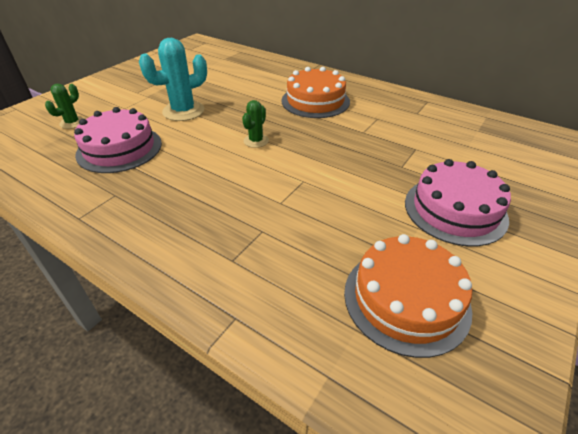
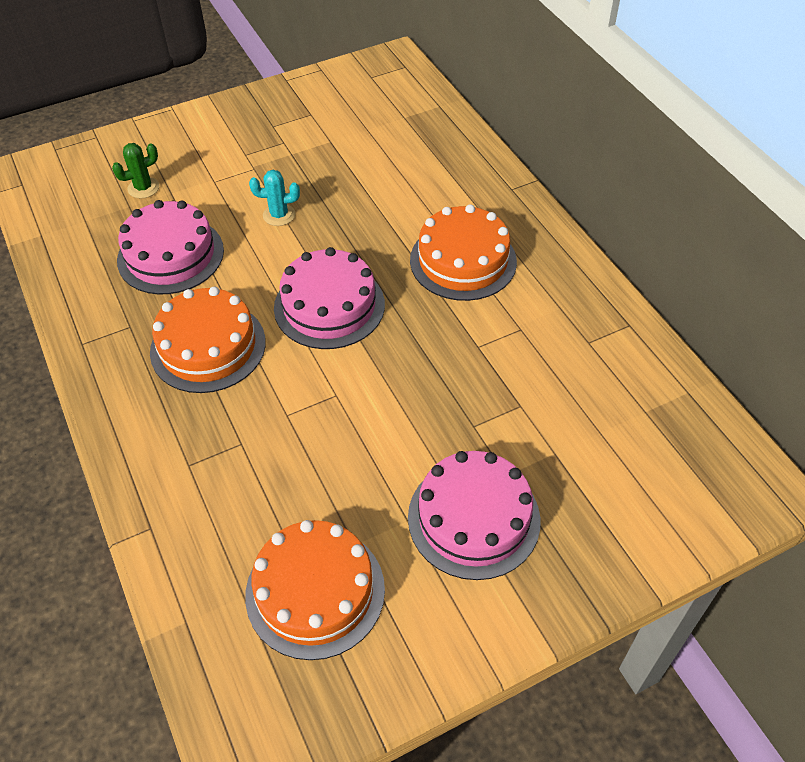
camera: 30 degrees right, 10 degrees up
(183, 111) = (279, 215): turquoise cactus -> turquoise cactus, size x0.55
(188, 186) = (208, 346): none -> orange cake
(256, 141) = (329, 306): green cactus -> pink cake

